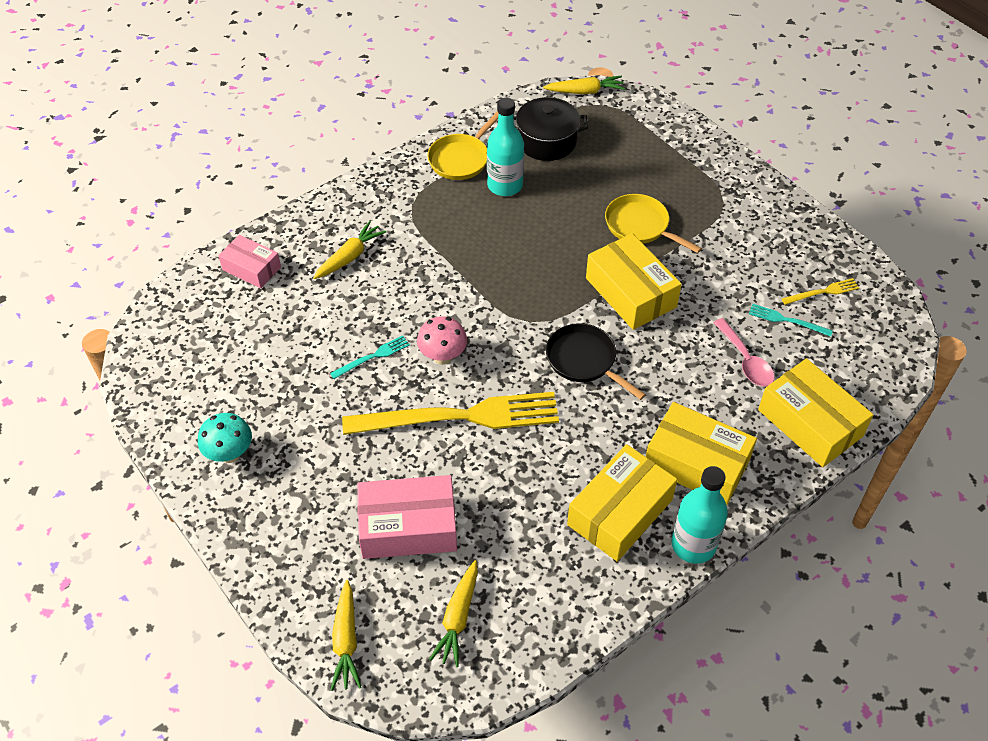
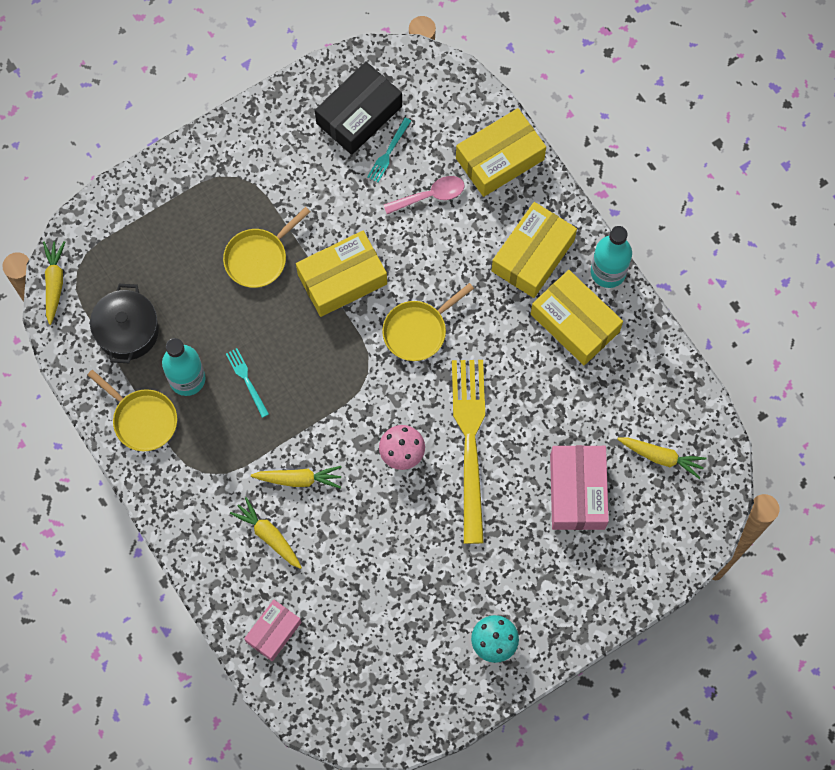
camera: 85 degrees left, 20 degrees up
(346, 640) = (675, 543): yellow carrot -> yellow carrot (298, 479)
(373, 357) = (396, 516): turquoise fork -> turquoise fork (247, 380)
(584, 361) = (418, 330): black pan -> yellow pan
(823, 292) = (359, 114): yellow fork -> black box

